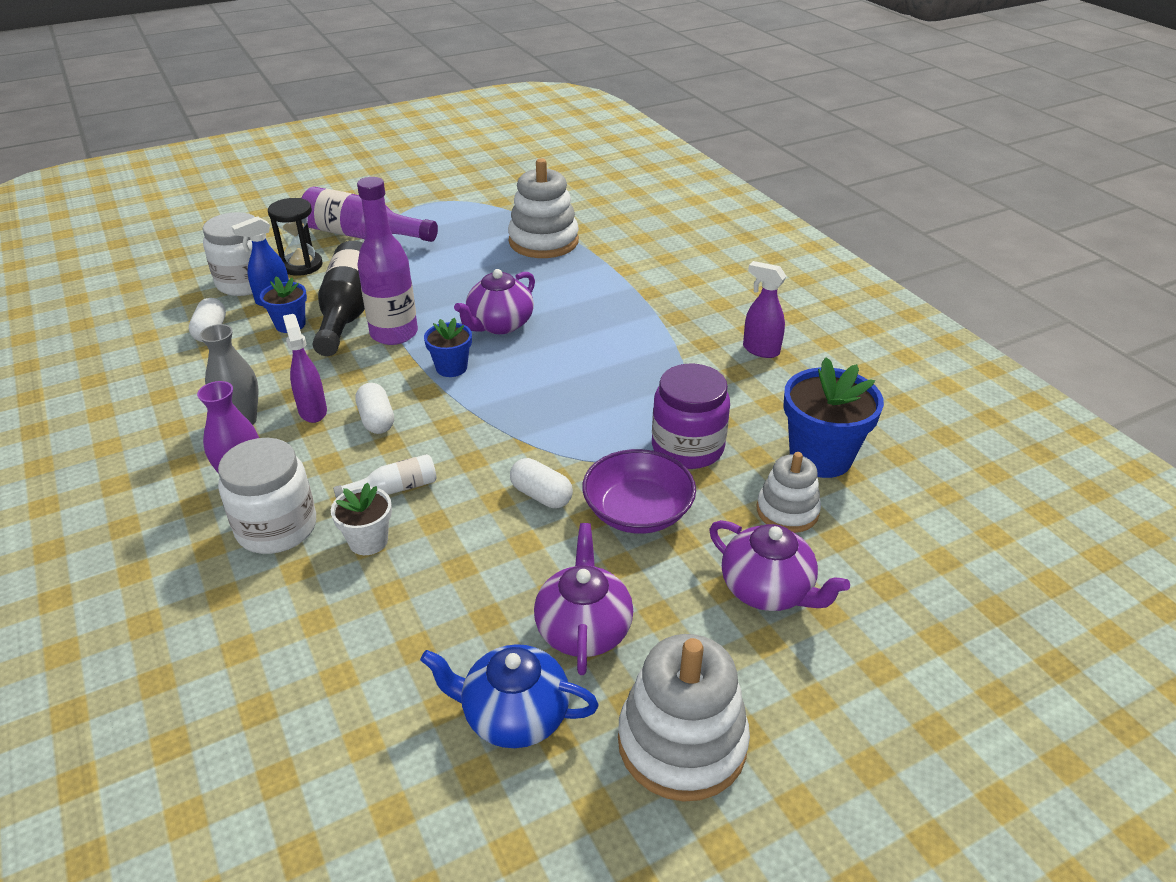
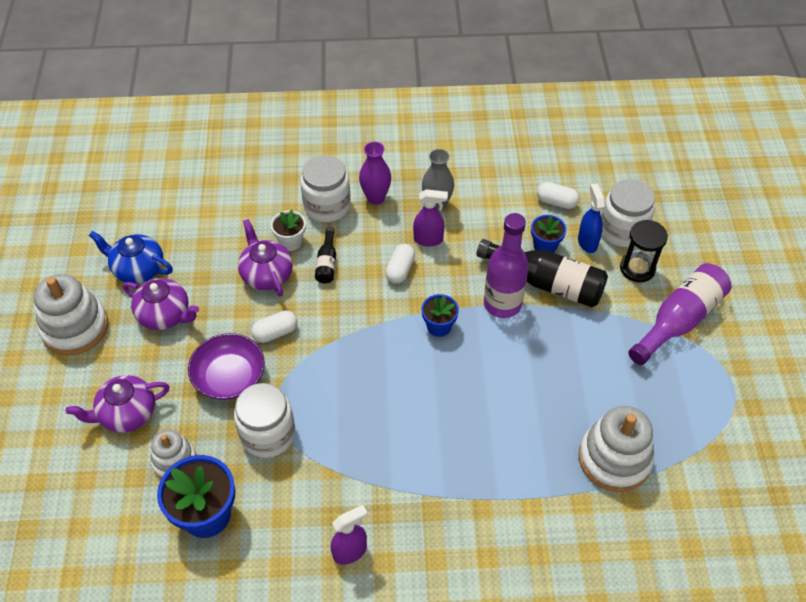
camera: 115 degrees right, 15 degrees up
(376, 420) = (400, 270): white capsule -> white capsule turned 75 degrees counterclockwise
(394, 489) = (327, 263): white bottle -> black bottle
(499, 325) = (482, 374): purple teapot -> purple teapot (266, 274)
(514, 715) = (138, 269): blue teapot -> blue teapot turned 105 degrees counterclockwise
(687, 447) = (268, 434): purple jar -> white jar

